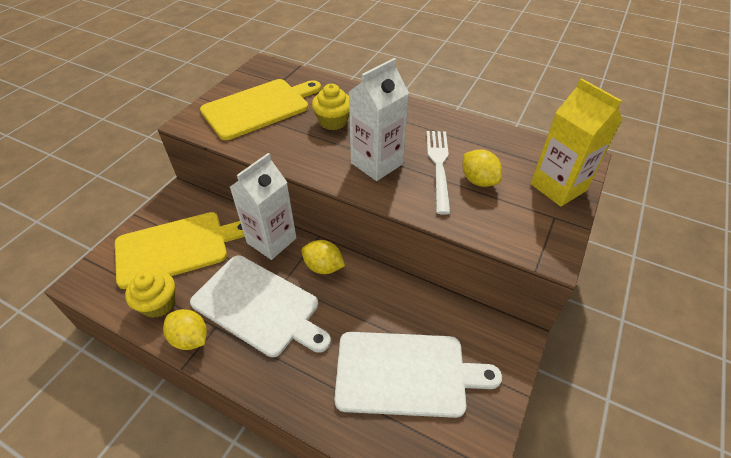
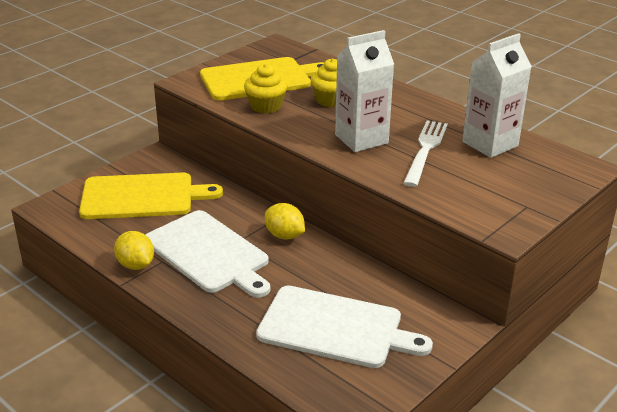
camera: 15 degrees right, 15 degrees down
(158, 303) = (113, 235): yellow cupcake -> yellow cupcake (266, 106)
(271, 240) = (239, 206): white carton -> white carton (490, 144)
(478, 180) = (461, 167): yellow lemon -> none
(558, 187) = (545, 185): yellow carton -> none

